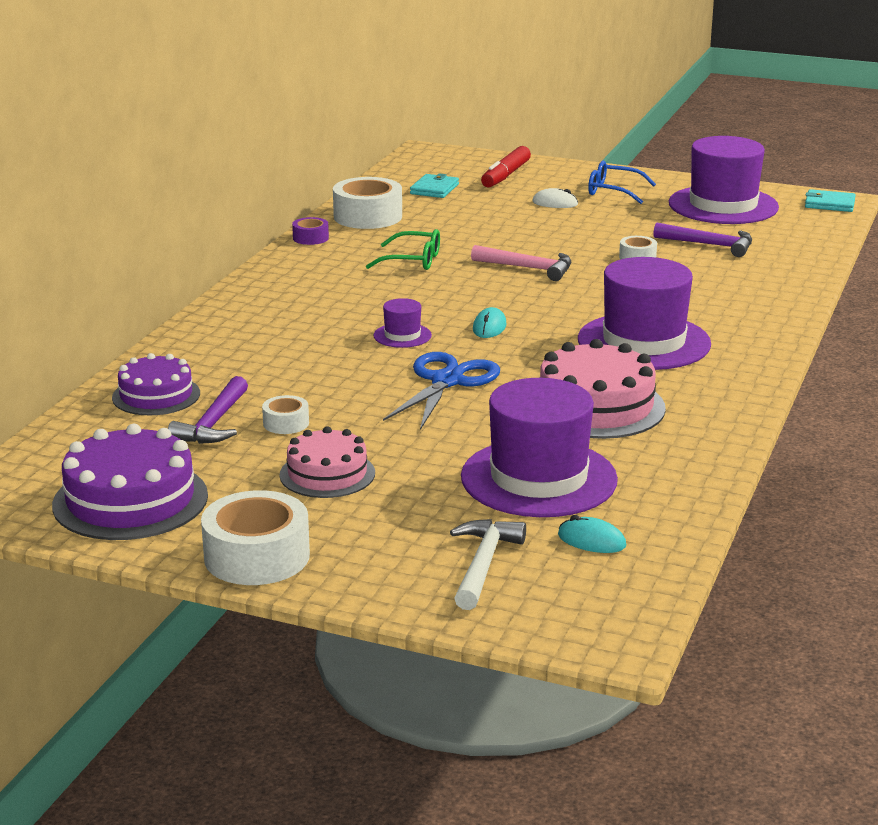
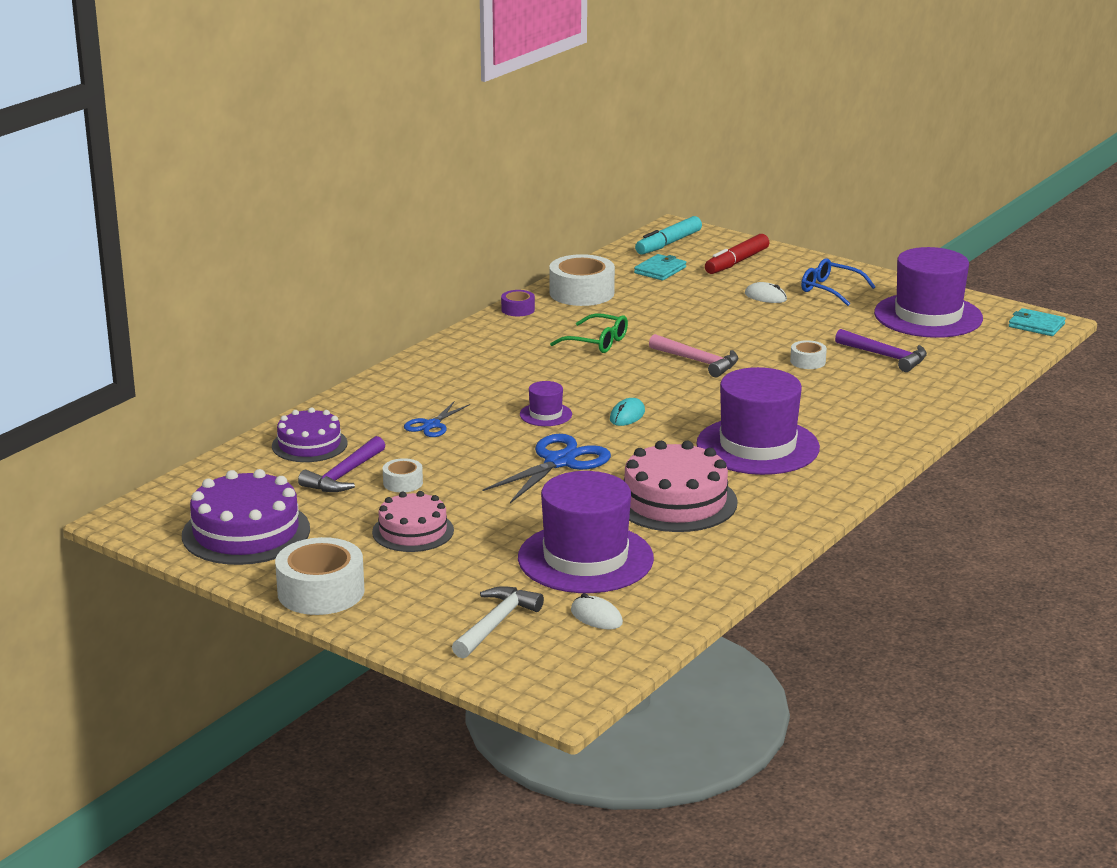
camera: 15 degrees right, 0 degrees up
(284, 359) = (432, 425): none -> blue scissors
(427, 165) = (668, 244): none -> turquoise marker
(591, 540) = (596, 617): turquoise mouse -> white mouse

